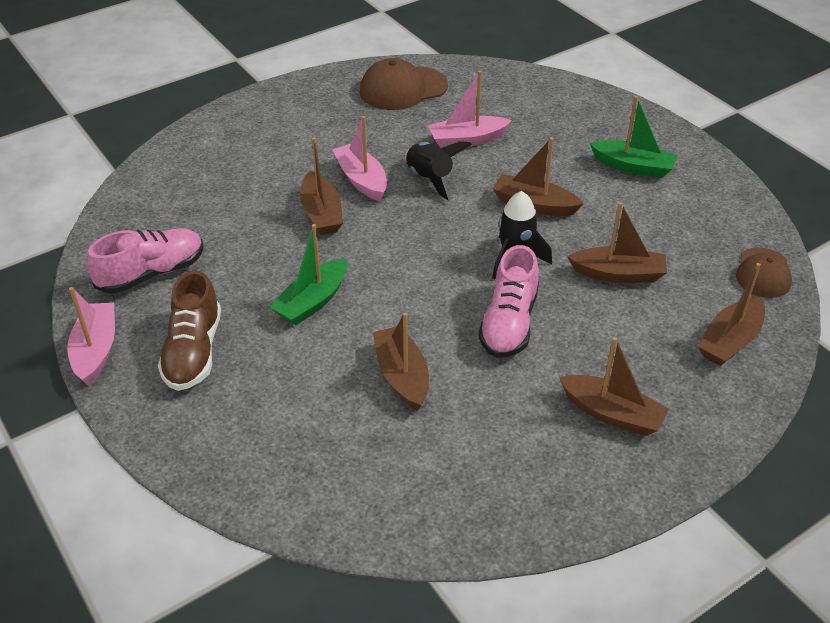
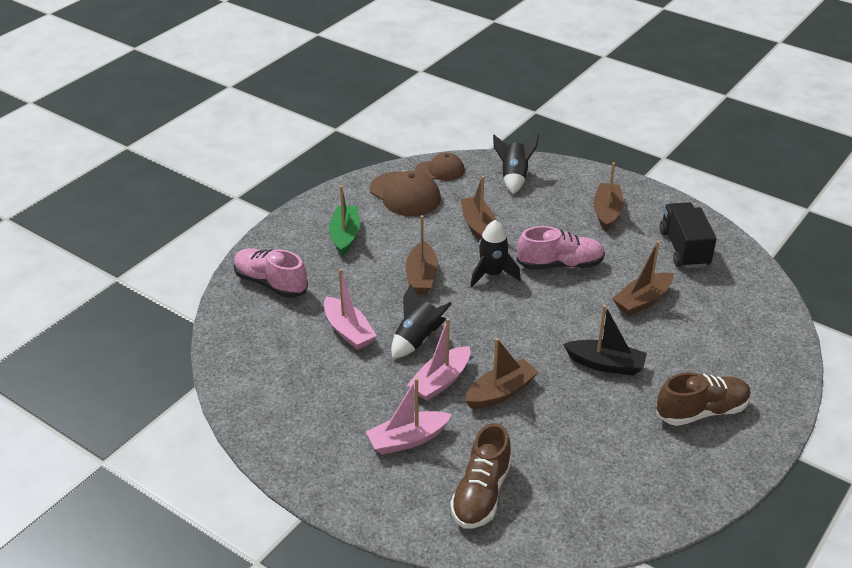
camera: 110 degrees left, 5 degrees down
(96, 350) = (744, 470): pink boat -> pink boat (407, 440)
(152, 273) = (642, 474): pink shoe -> pink shoe (270, 283)
(210, 169) = (481, 494): none -> brown shoe
(313, 301) = (605, 364): green boat -> black boat
(403, 88) = (277, 394): brown cap -> brown cap (405, 194)
(491, 468) = (684, 249): none -> black truck
(730, 341) = (513, 177): brown boat -> black rocket

